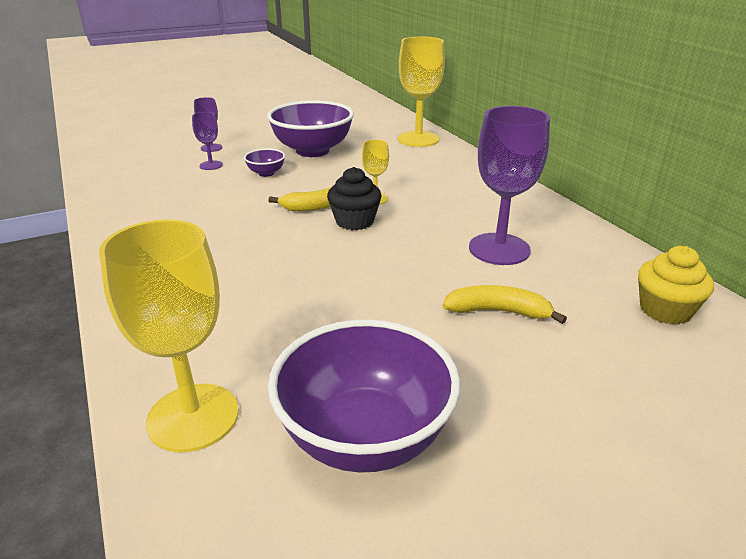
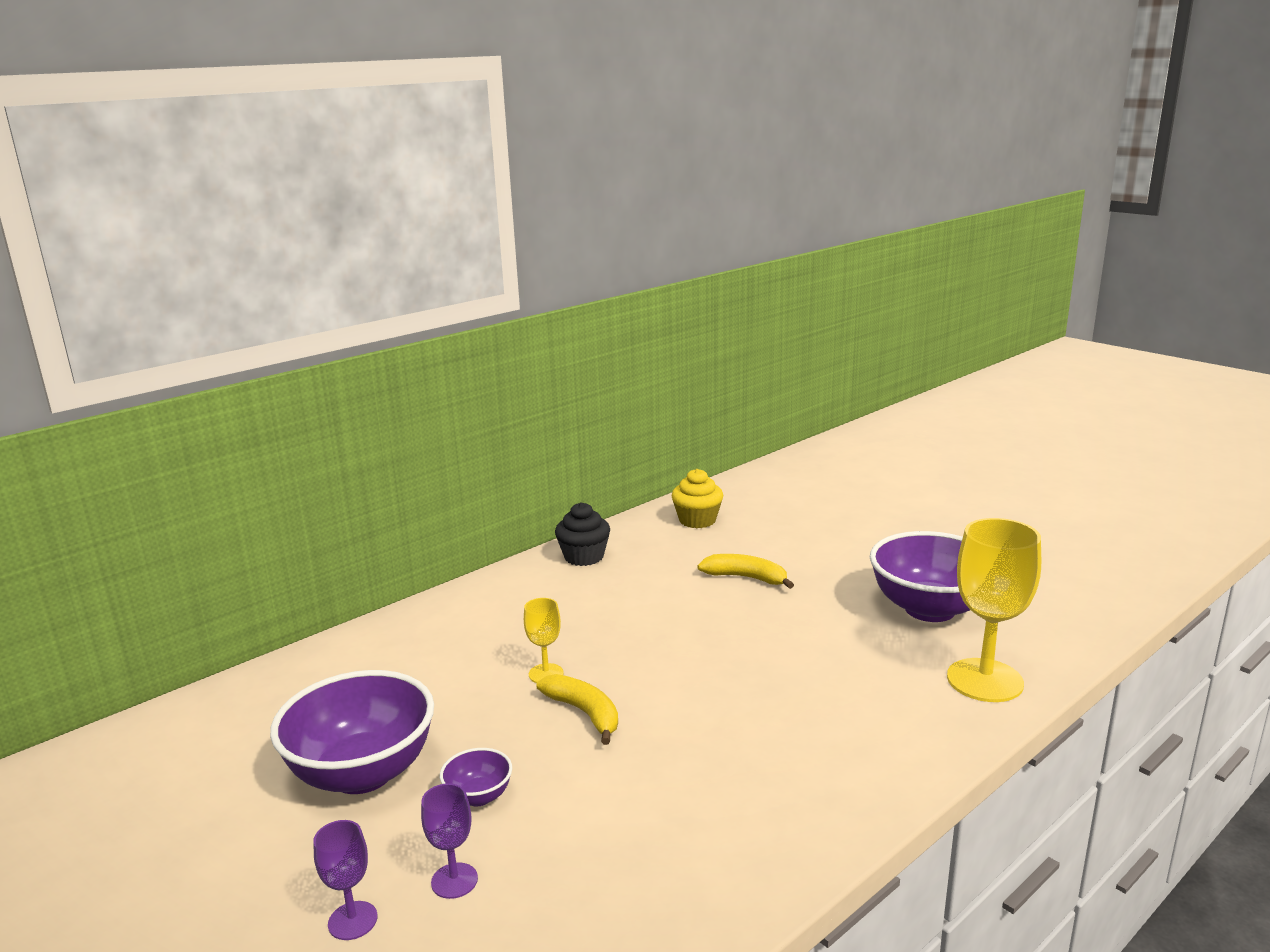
camera: 105 degrees left, 10 degrees down
(354, 221) = (616, 676): black cupcake -> black cupcake (584, 557)
(418, 139) = (301, 676): yellow goblet -> none
(498, 312) = (746, 578): yellow banana -> yellow banana turned 120 degrees clockwise
(499, 249) = (638, 585): purple goblet -> none

